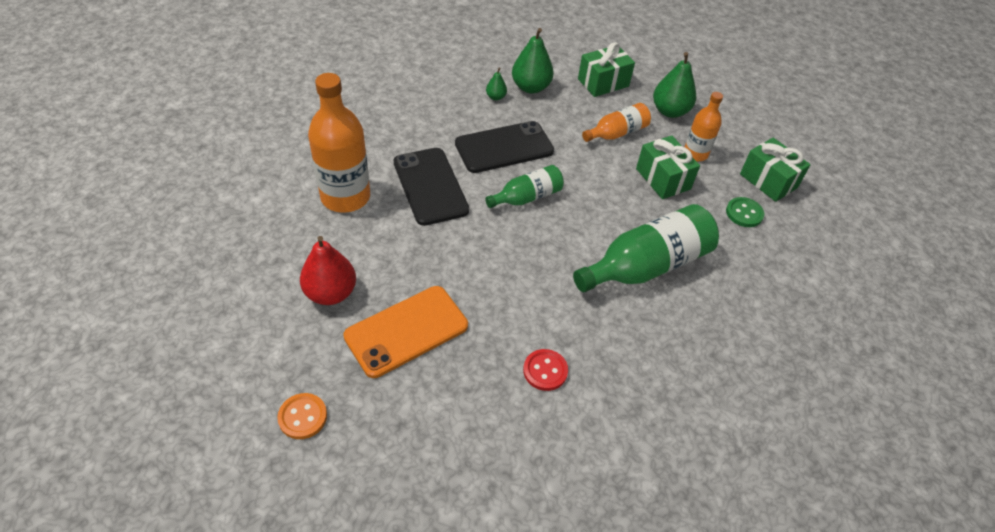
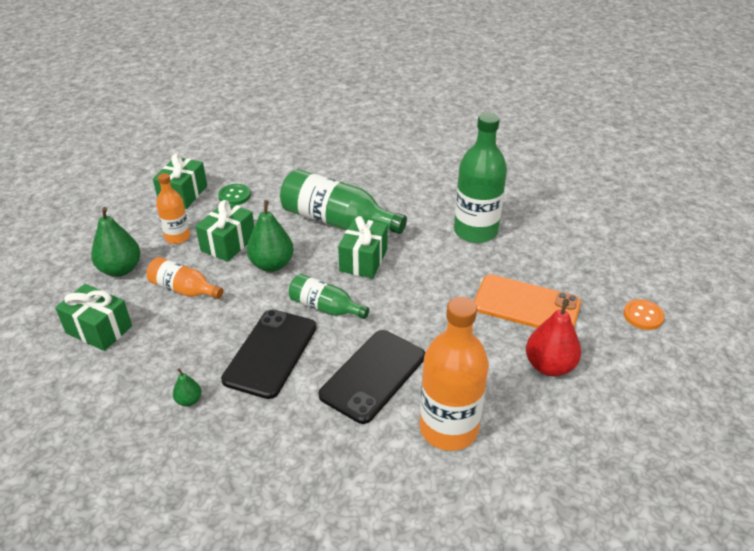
camera: 120 degrees left, 10 degrees down
(504, 147) = (270, 353): black phone -> black phone turned 75 degrees clockwise
(530, 87) = (148, 381): green pear -> green pear (272, 264)
(545, 371) = (475, 231): red button -> green bottle
(569, 252) = (363, 260): none -> green gift

